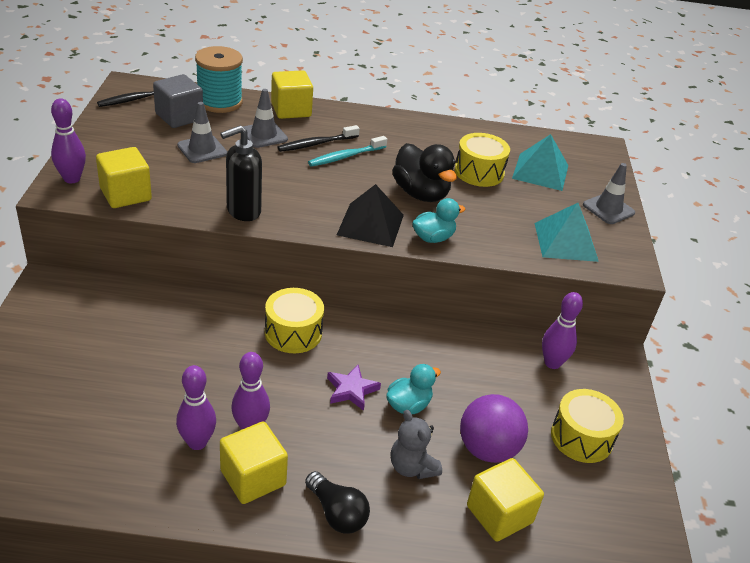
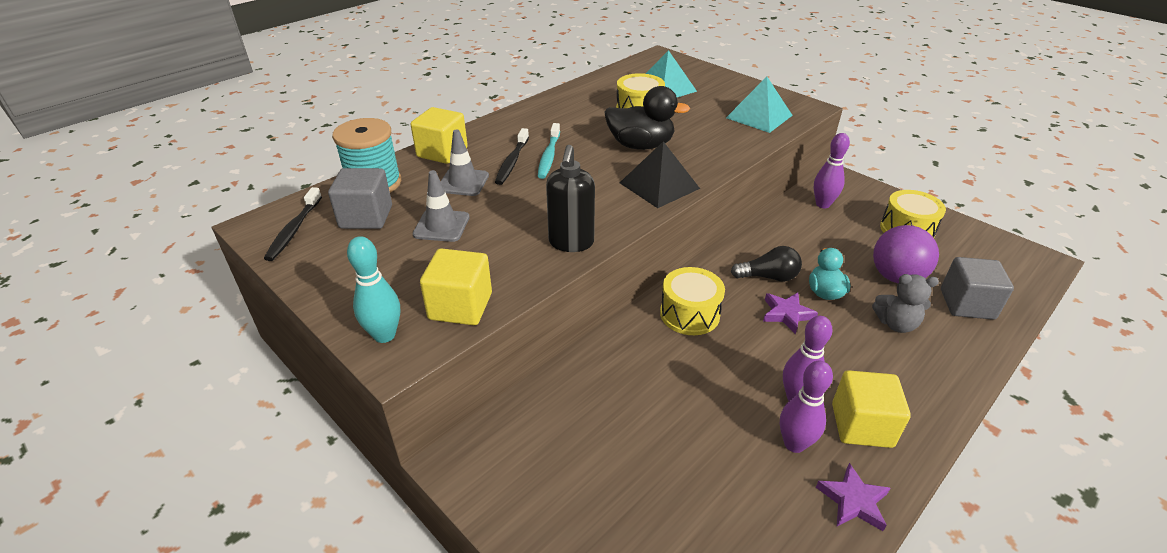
camera: 45 degrees left, 0 degrees up
(72, 179) = (384, 335): purple bowling pin -> turquoise bowling pin
(164, 494) = (853, 501): none -> purple star
(337, 513) = (929, 391): black light bulb -> black light bulb (768, 277)
(433, 238) = (705, 165): turquoise duck -> none
(499, 514) = (967, 304): yellow cube -> grey cube
(608, 209) = (735, 85): grey traffic cone -> none

